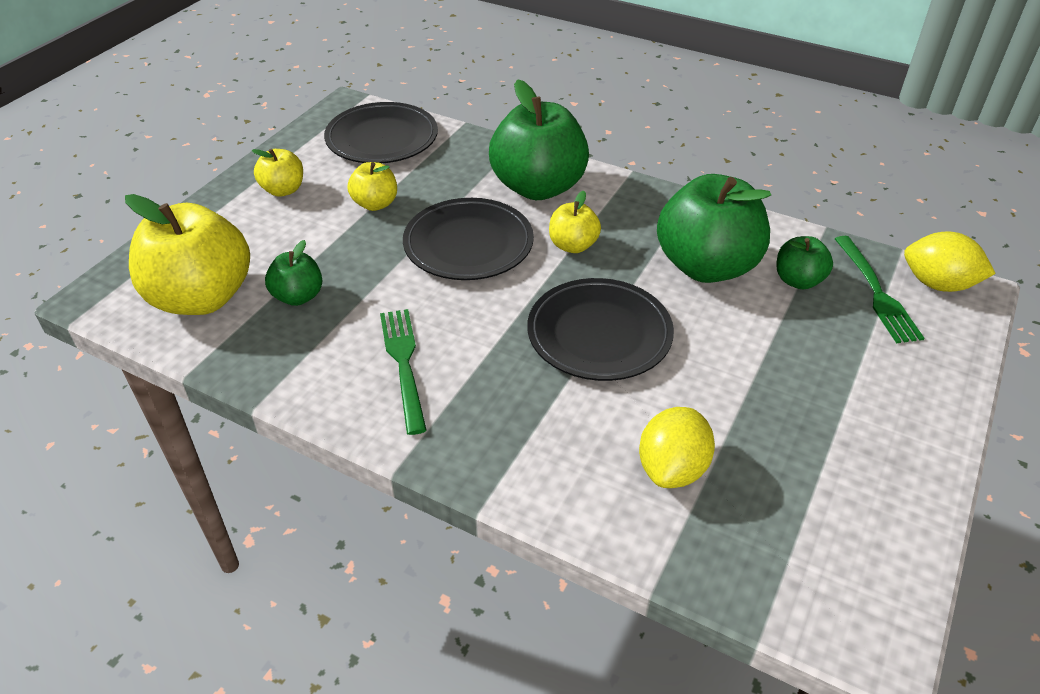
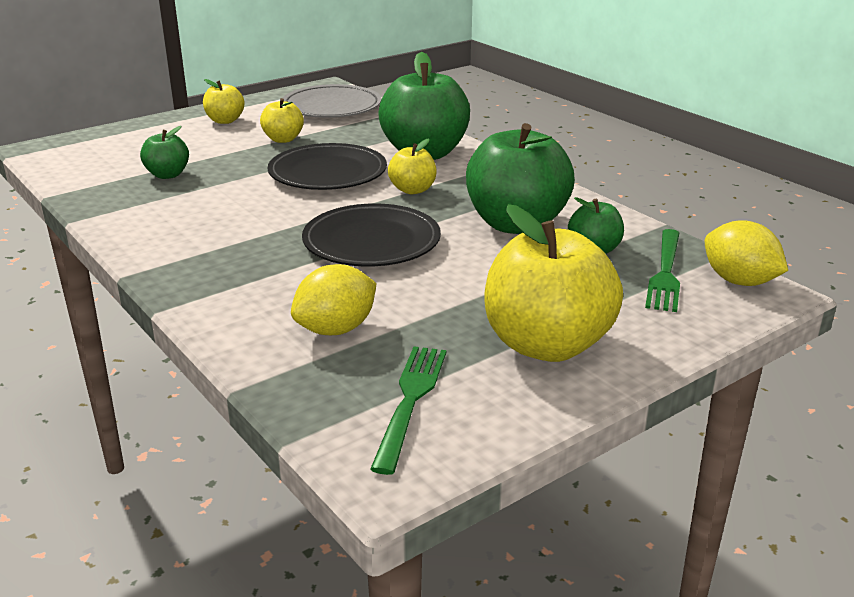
camera: 25 degrees right, 15 degrees down
(202, 298) = (102, 162): yellow apple -> yellow apple (547, 345)
(382, 138) = (331, 107): black plate -> grey plate
(403, 364) = (198, 224): green fork -> green fork (410, 401)

